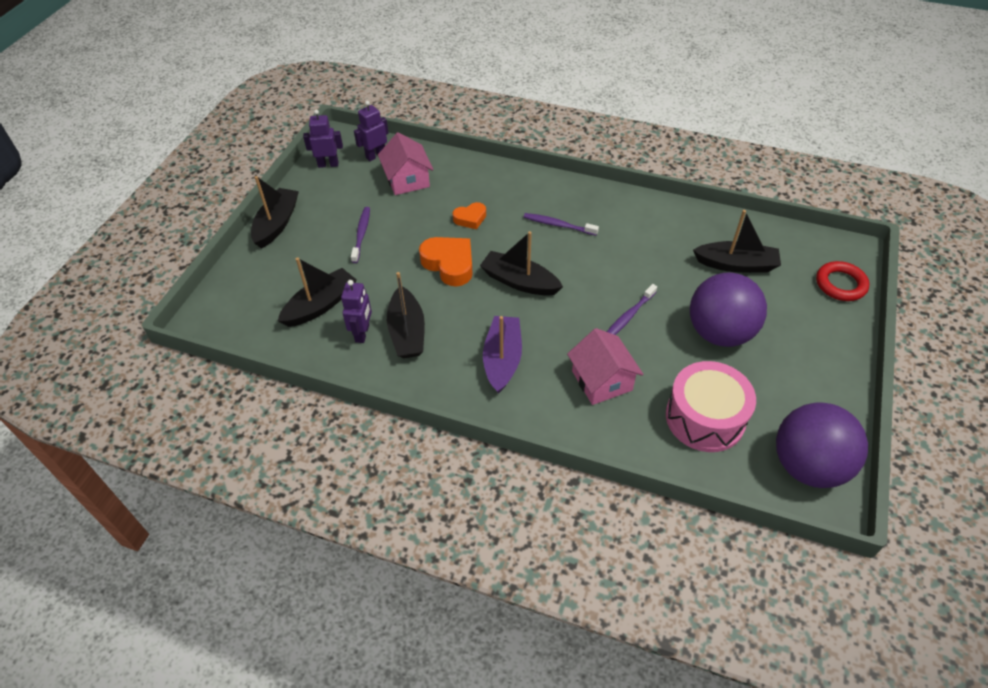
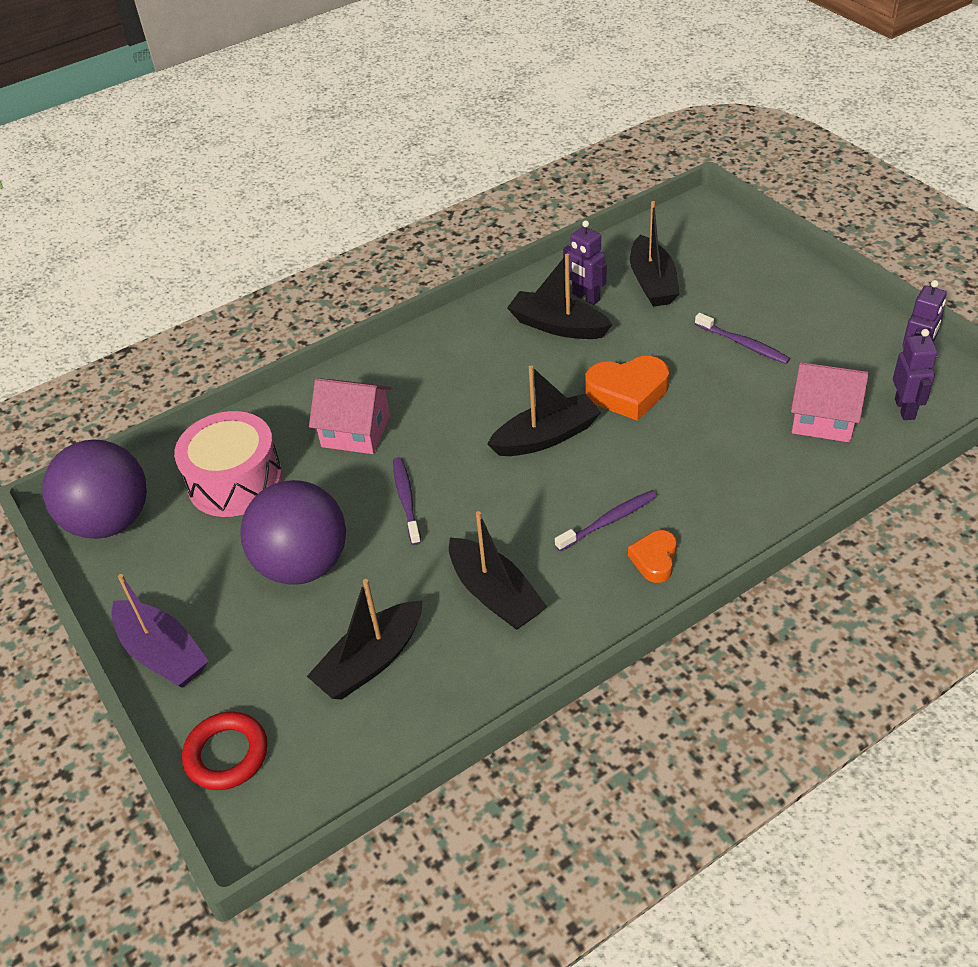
camera: 130 degrees right, 5 degrees down
(277, 224) = (817, 288): black boat -> black boat (495, 595)
(470, 218) = (694, 444): orange heart -> orange heart (654, 560)
(502, 359) = (455, 375): purple boat -> purple boat (162, 654)

